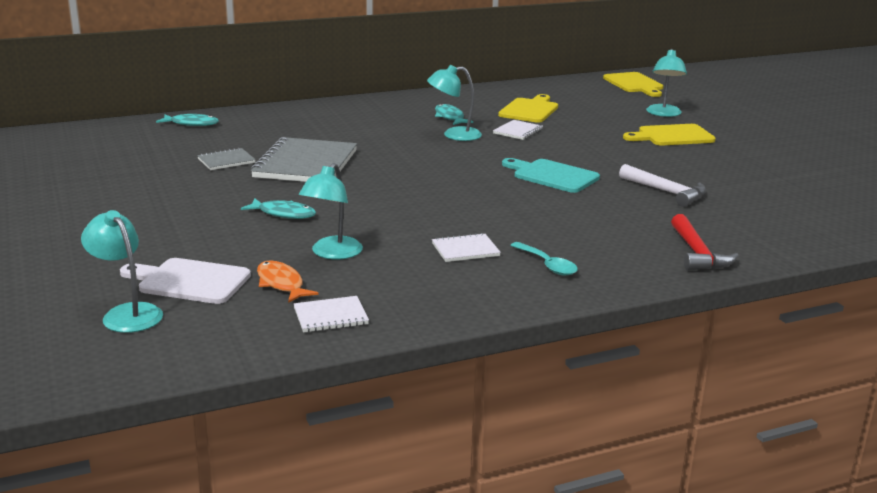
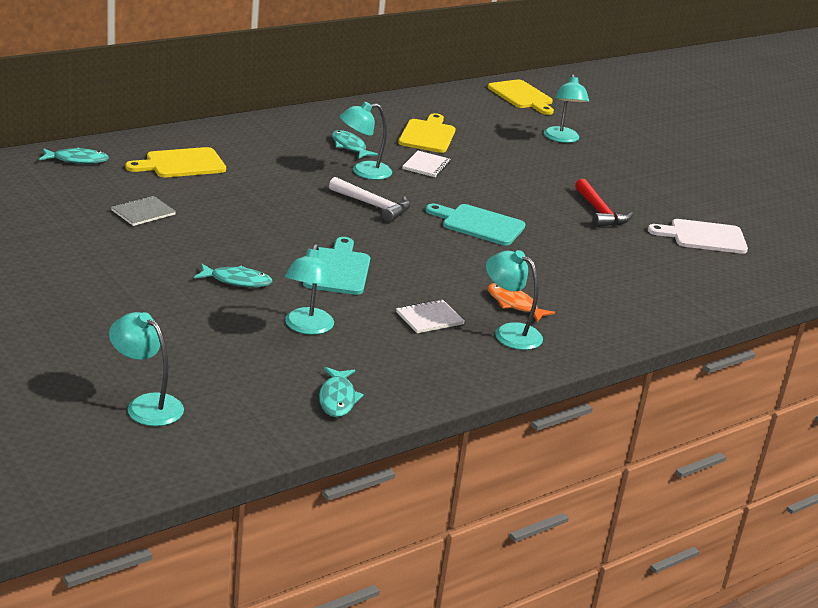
camera: 15 degrees left, 5 degrees up
(189, 281) = (186, 366): white cutting board -> white cutting board (703, 237)
(281, 284) = (275, 365): orange fish -> orange fish (514, 304)
(306, 164) = (229, 215): grey notebook -> none
(330, 316) = (337, 398): white notebook -> turquoise fish
(389, 207) = (337, 269): none -> turquoise cutting board
(547, 265) = (509, 333): turquoise spoon -> turquoise lamp
(666, 192) = (591, 242): white hammer -> white hammer (373, 206)
(672, 136) = (578, 169): yellow cutting board -> yellow cutting board (181, 164)
(697, 253) = (636, 314): red hammer -> red hammer (599, 212)

